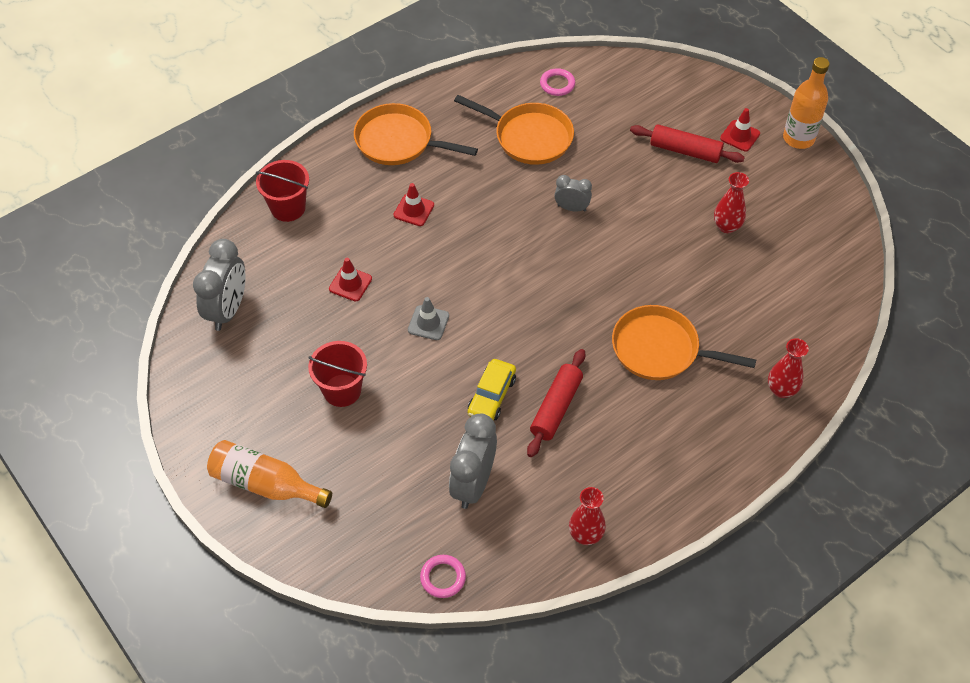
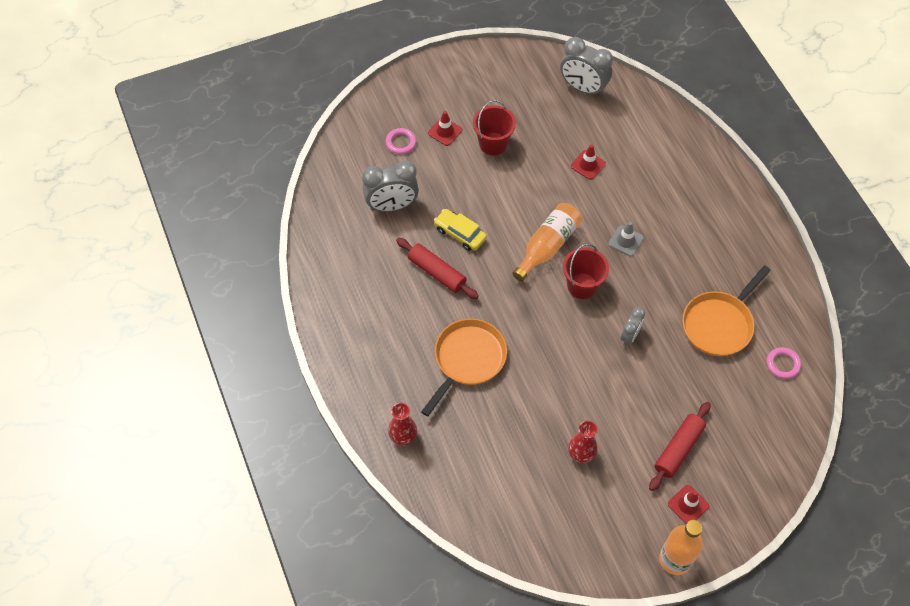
camera: 105 degrees right, 5 degrees up
(265, 484) = (432, 90): orange bottle -> orange bottle (547, 246)
(288, 208) = (673, 137): red bucket -> red bucket (582, 286)
(398, 141) = (732, 224): orange pan -> none
(414, 210) = (653, 220): red traffic cone -> red traffic cone (445, 131)
(428, 323) = (537, 207): grey traffic cone -> grey traffic cone (625, 241)
(443, 577) = (329, 174): pink ring -> pink ring (401, 142)
(473, 483) = (392, 206): grey clock -> grey clock turned 135 degrees clockwise
(585, 535) = (328, 264): red vase -> none

